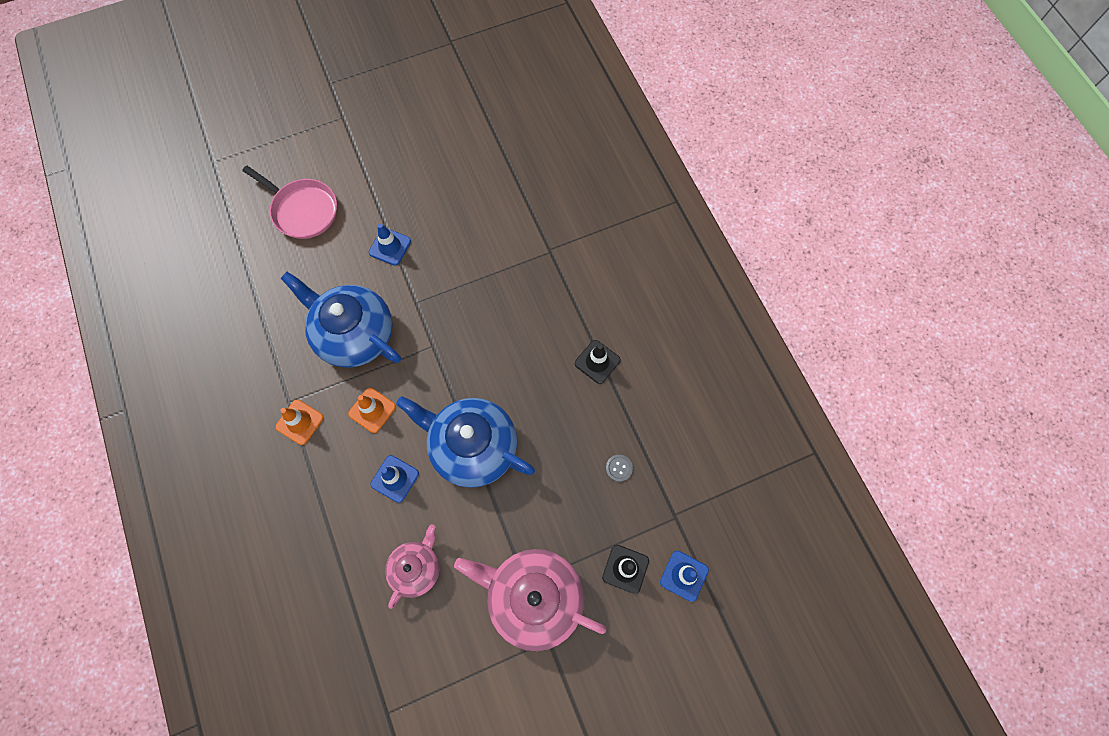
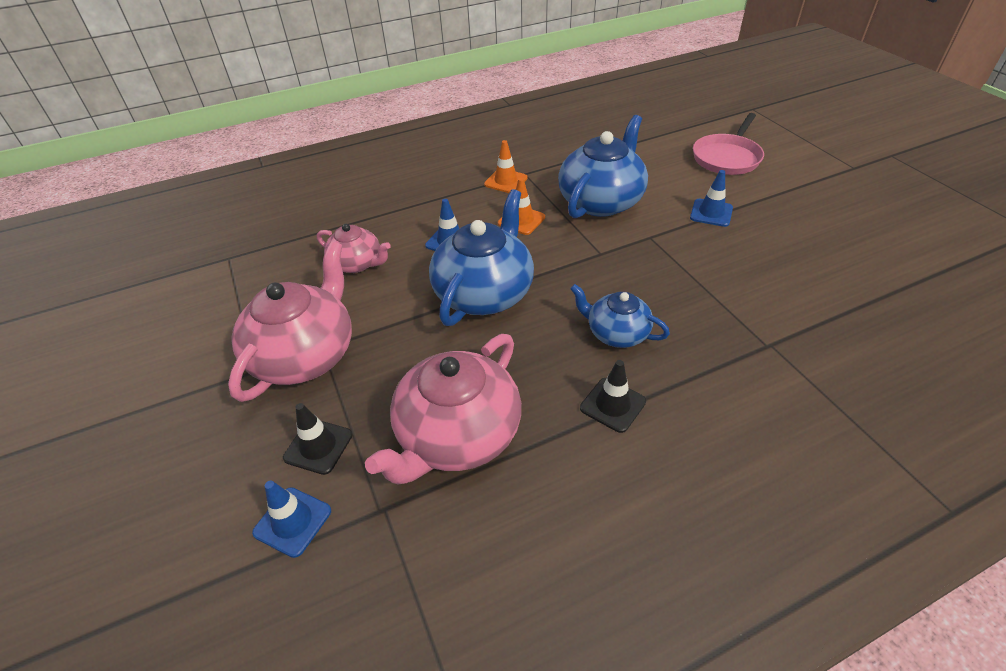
camera: 90 degrees right, 25 degrees down
(529, 348) = (616, 333): none -> blue teapot
(619, 468) = (457, 435): grey button -> pink teapot

